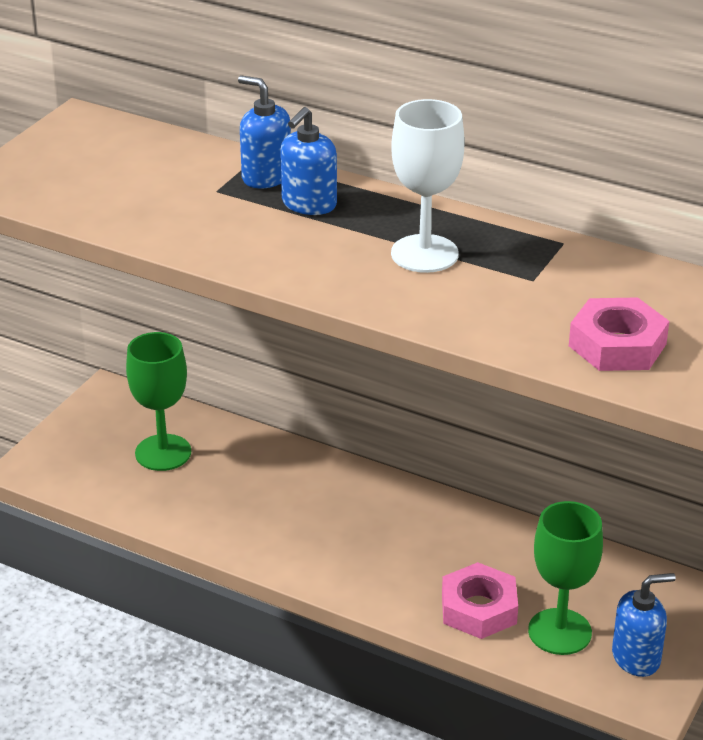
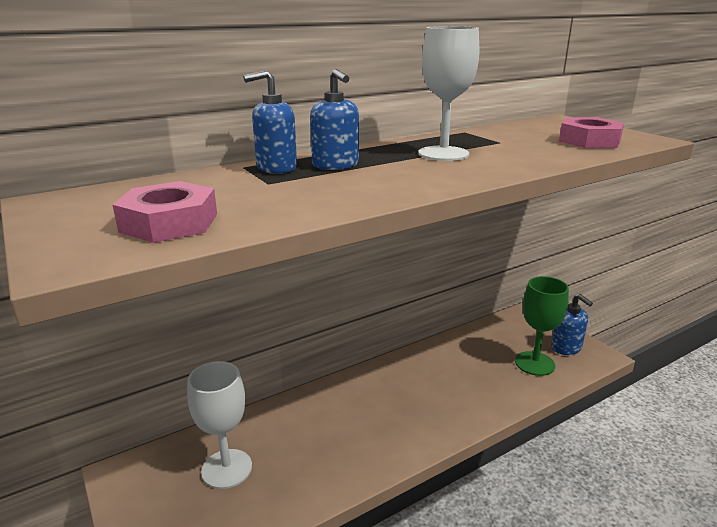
camera: 60 degrees left, 10 degrees down
(163, 453) = (227, 469): green goblet -> white goblet
(478, 609) = (500, 384): pink nut -> pink nut (169, 223)
(636, 658) = (566, 348): blue soap dispenser -> blue soap dispenser turned 135 degrees clockwise

